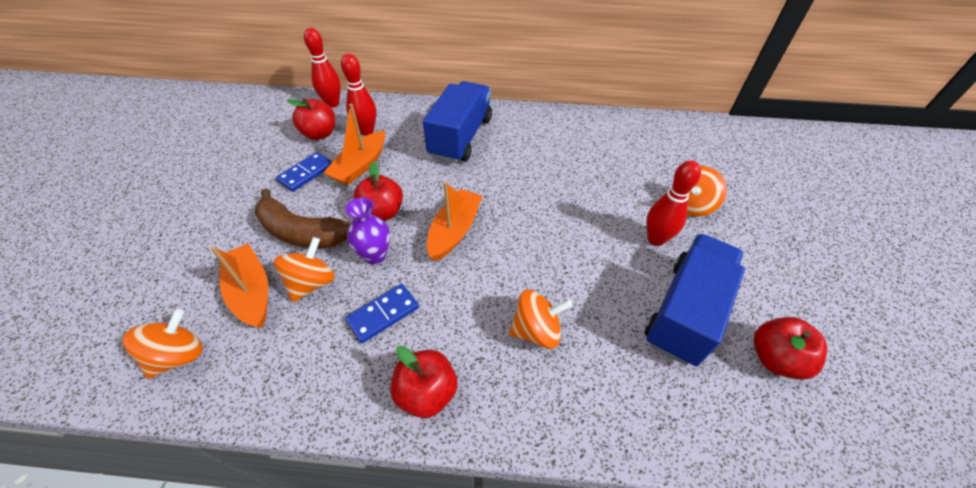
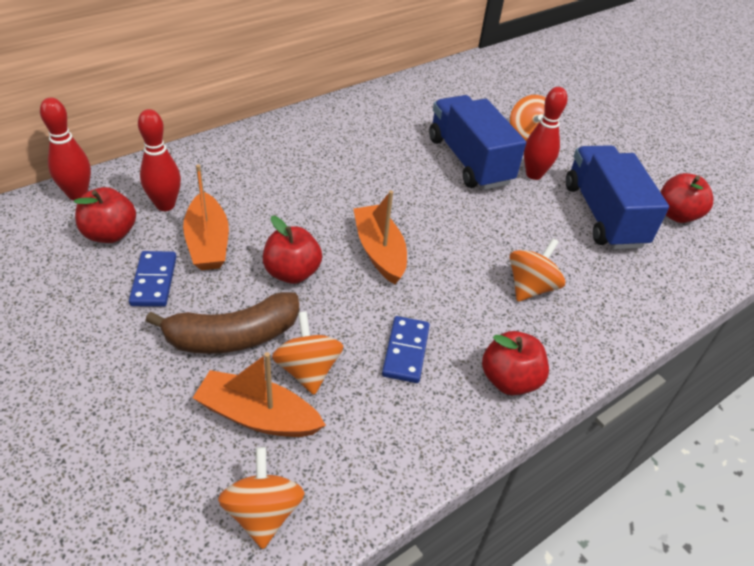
camera: 45 degrees left, 5 degrees down
(375, 255) = (335, 312): purple vase -> none
(461, 137) = (278, 165): blue truck -> blue truck (469, 161)

